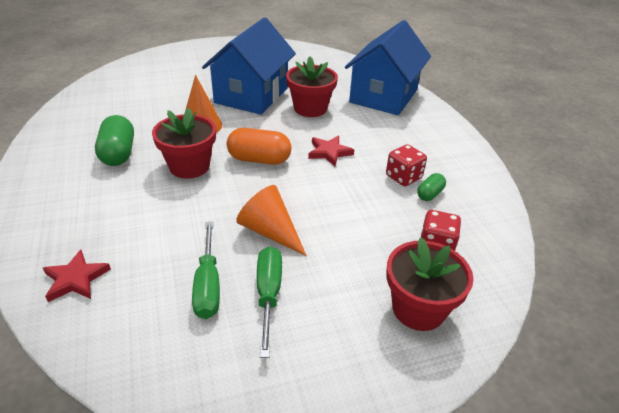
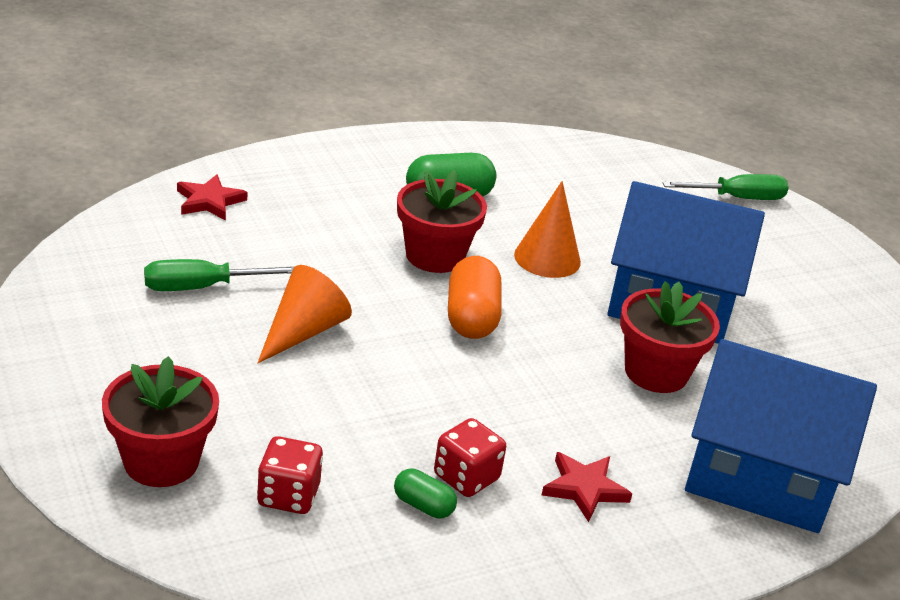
camera: 80 degrees right, 5 degrees down
(268, 294) = (188, 333): green screwdriver -> green screwdriver (738, 198)
(329, 152) = (516, 392): red star -> red star (584, 488)

